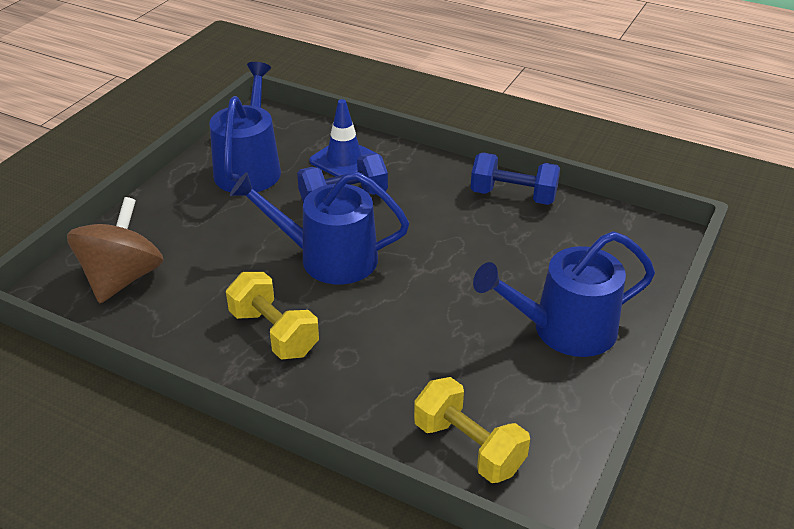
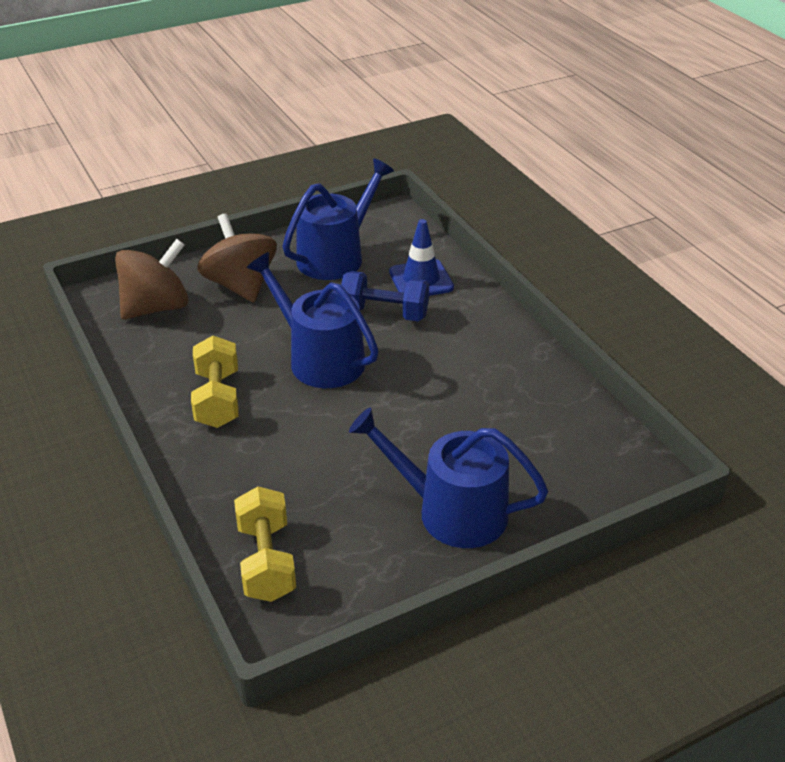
camera: 35 degrees right, 0 degrees up
(186, 225) = (240, 285): none -> brown spinning top
(513, 196) = (538, 374): blue dumbbell -> none

